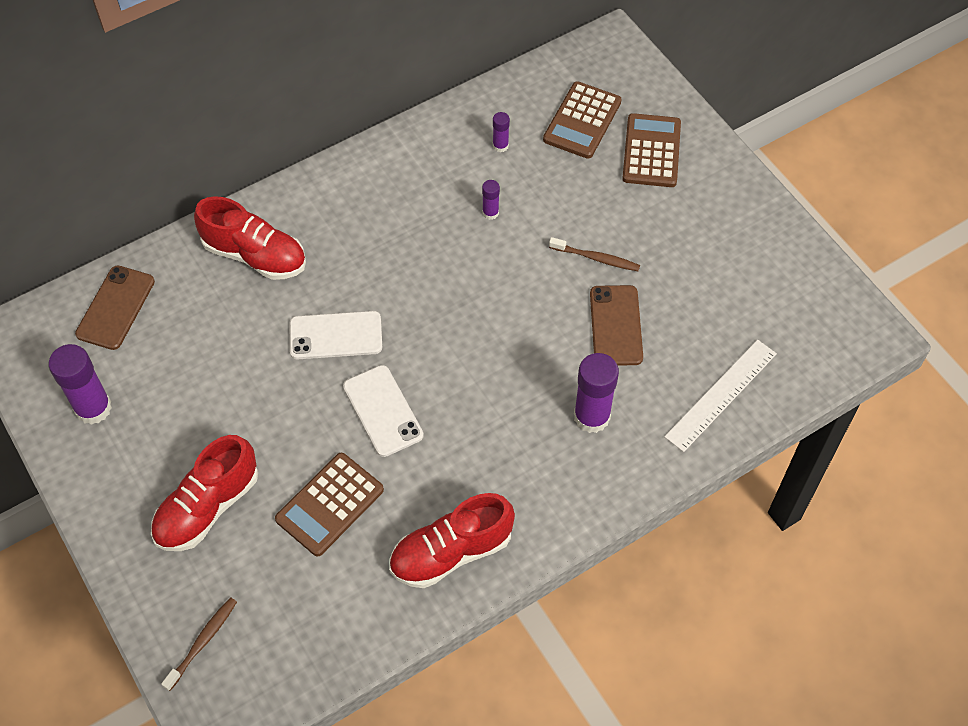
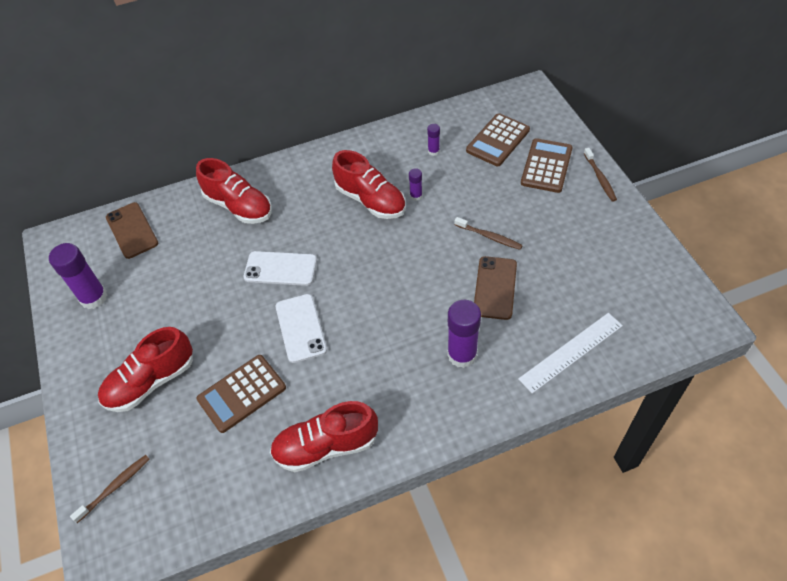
camera: 15 degrees right, 5 degrees down
(115, 308) = (132, 230): brown phone -> brown phone turned 60 degrees counterclockwise
(432, 226) = (370, 200): none -> red shoe
(721, 161) = (600, 178): none -> brown toothbrush

